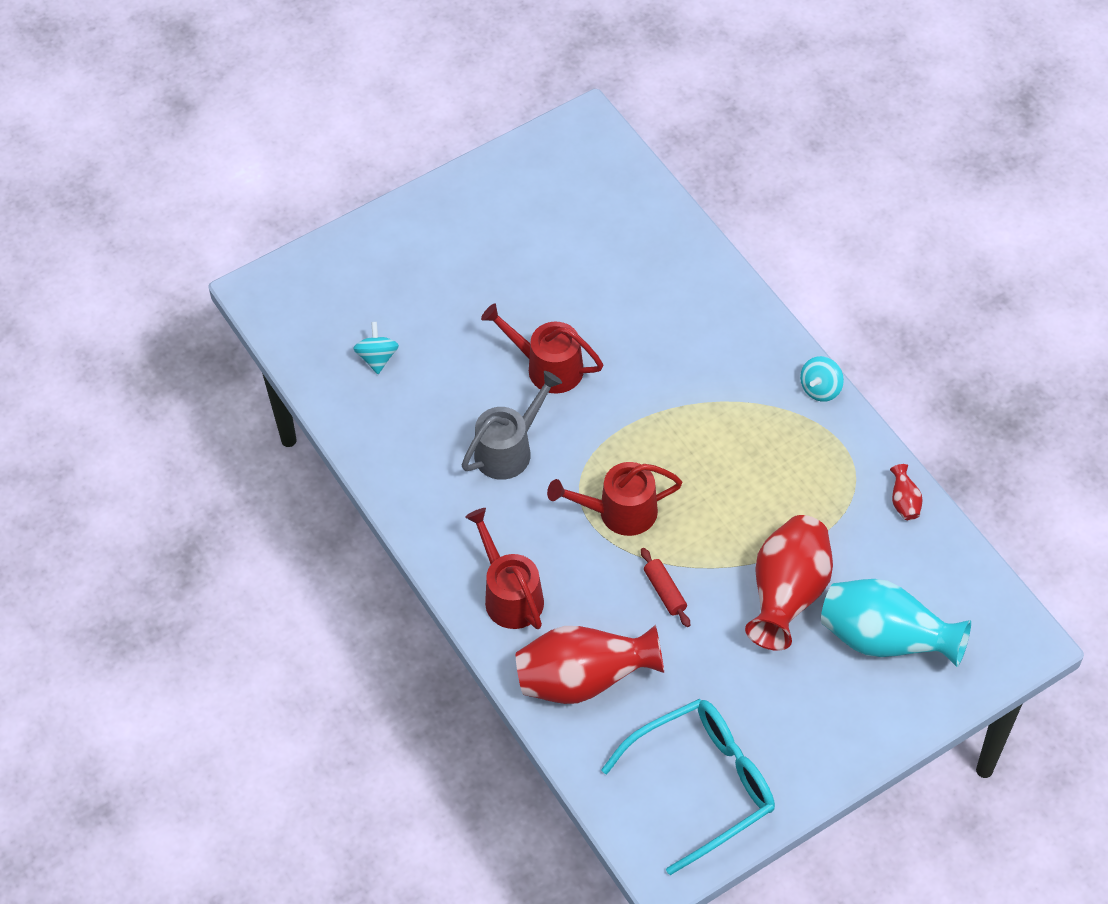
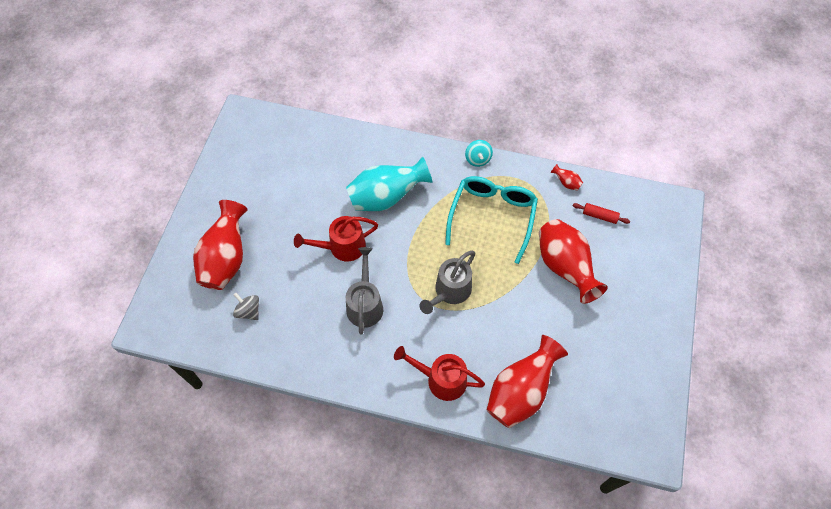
camera: 45 degrees left, 5 degrees up
(377, 358) = (249, 311): turquoise spinning top -> grey spinning top
(408, 282) = (226, 259): none -> red vase
(619, 512) = (450, 291): red watering can -> grey watering can
(665, 591) = (510, 313): red rolling pin -> red rolling pin (599, 216)
(702, 784) = (626, 394): turquoise glasses -> turquoise glasses (492, 217)
(885, 640) = (625, 253): turquoise vase -> turquoise vase (386, 197)

